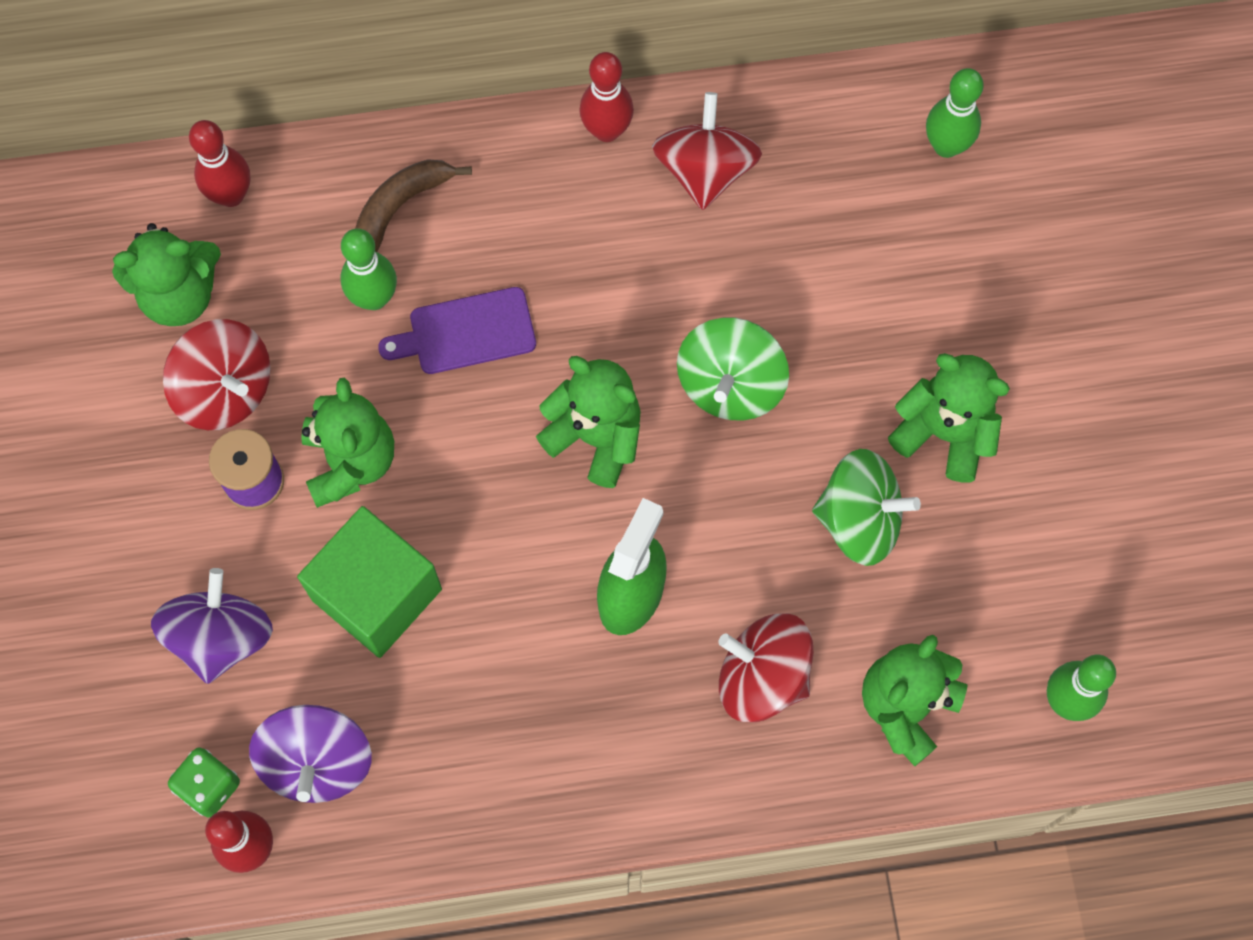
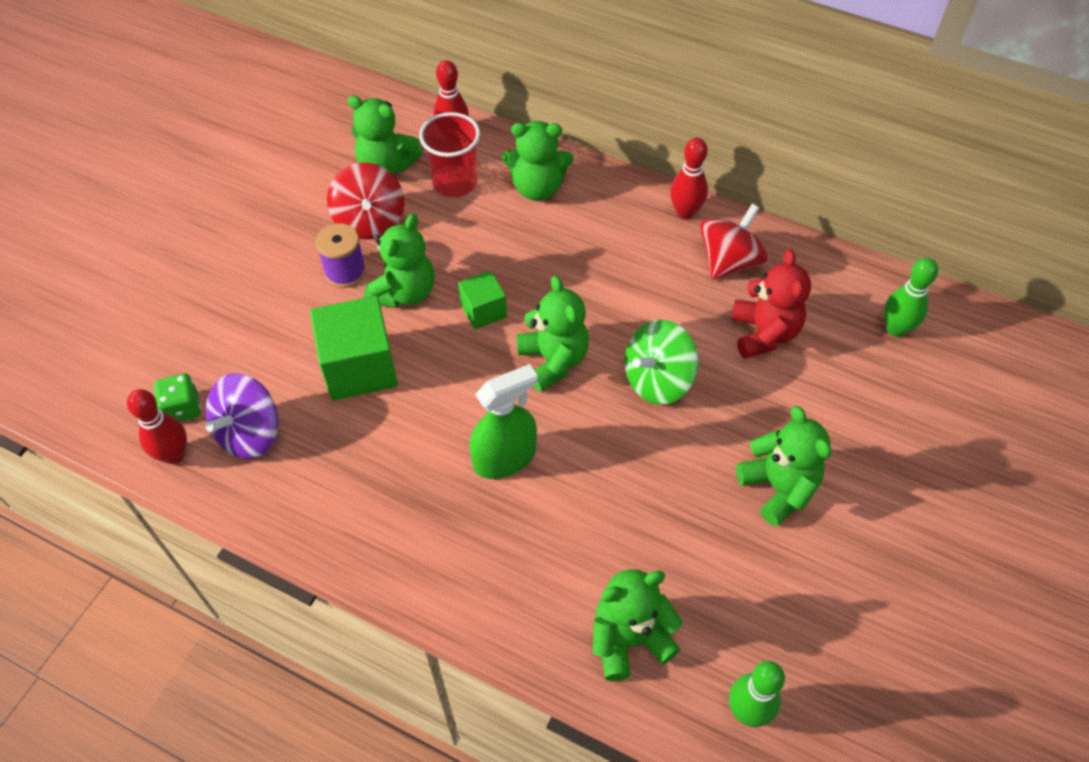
camera: 35 degrees right, 15 degrees down
(221, 637) = (259, 337): purple spinning top -> none
(289, 265) = (454, 182): none -> red cup
(374, 298) = (486, 222): green bowling pin -> none
(400, 207) = (537, 188): brown banana -> green teddy bear
(465, 424) = (483, 310): none -> green cube
(466, 332) = (522, 266): purple cutting board -> none
(762, 677) = (548, 558): red spinning top -> none
(807, 245) = (764, 333): none -> red teddy bear
(859, 520) = (683, 504): green spinning top -> none

